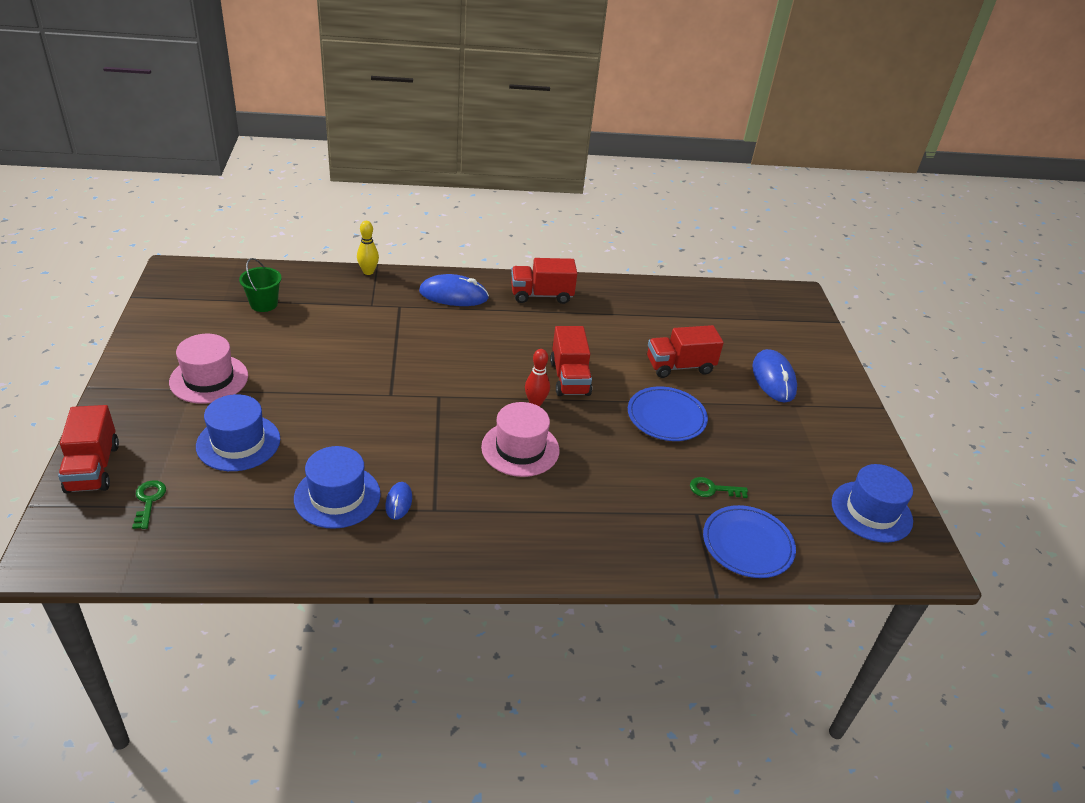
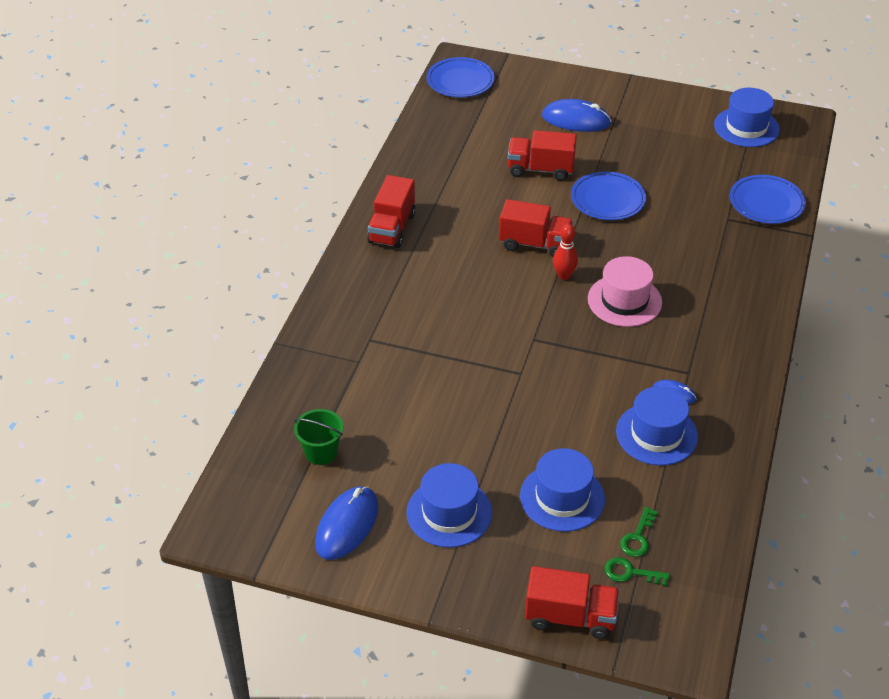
camera: 65 degrees left, 5 degrees up
(209, 379) = (449, 512): pink hat -> blue hat
(368, 272) = (290, 353): yellow bowling pin -> none
(453, 295) = (365, 293): blue mouse -> blue mouse (347, 525)
(679, 366) = (540, 169): red truck -> red truck turned 90 degrees clockwise
(712, 489) = (703, 201): green key -> green key (638, 537)
(770, 300) = (460, 81): none -> blue plate

